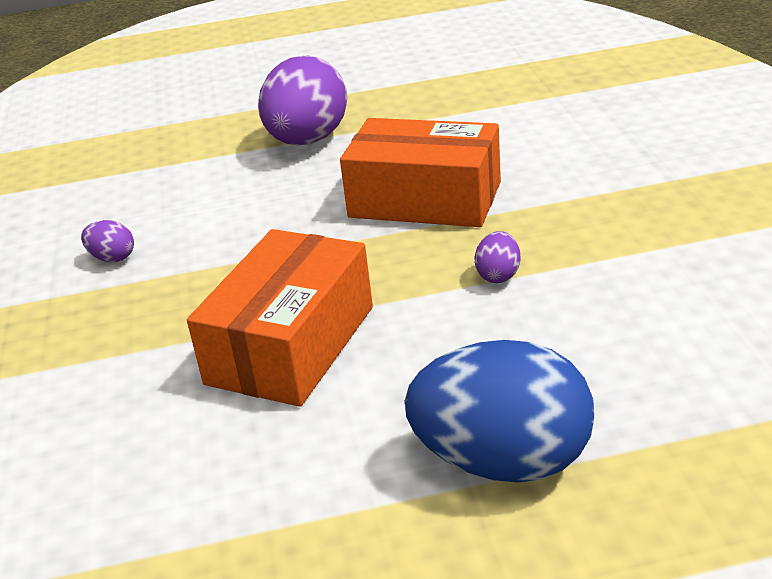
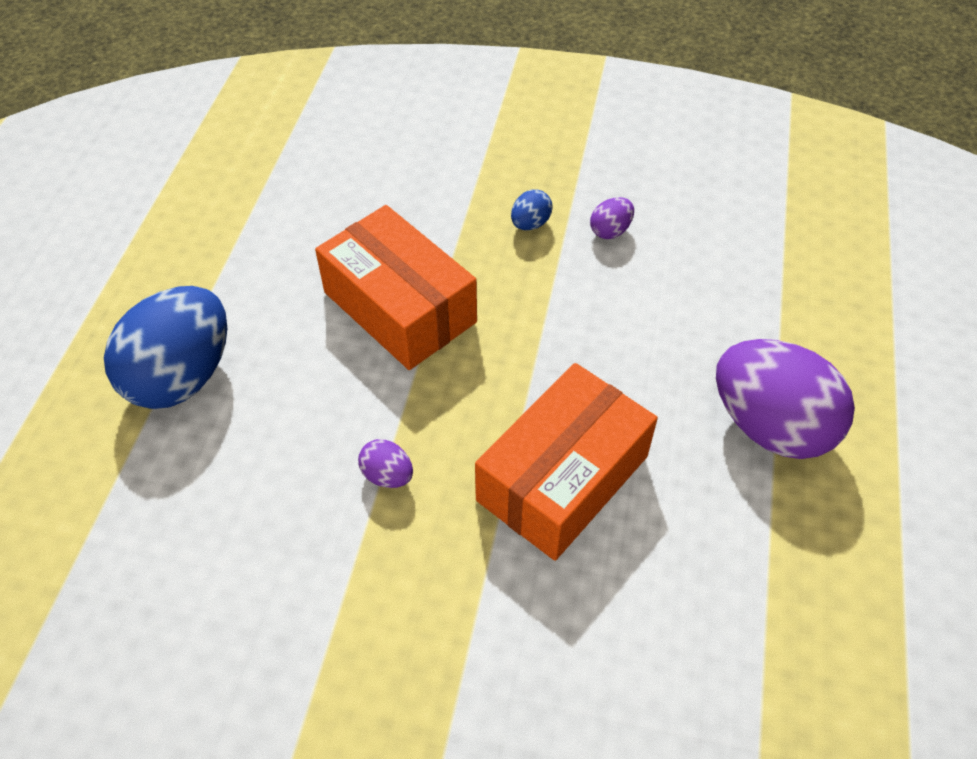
camera: 110 degrees right, 20 degrees up
(119, 306) = (530, 224): none -> blue egg

